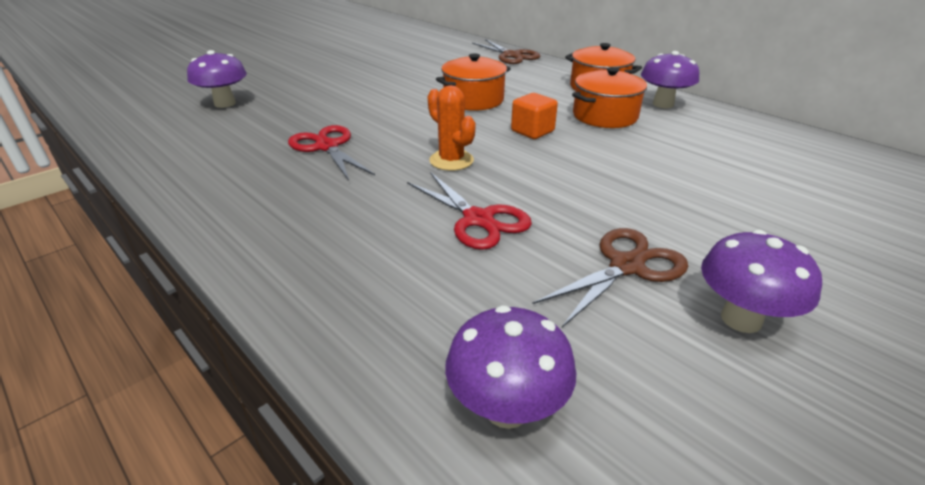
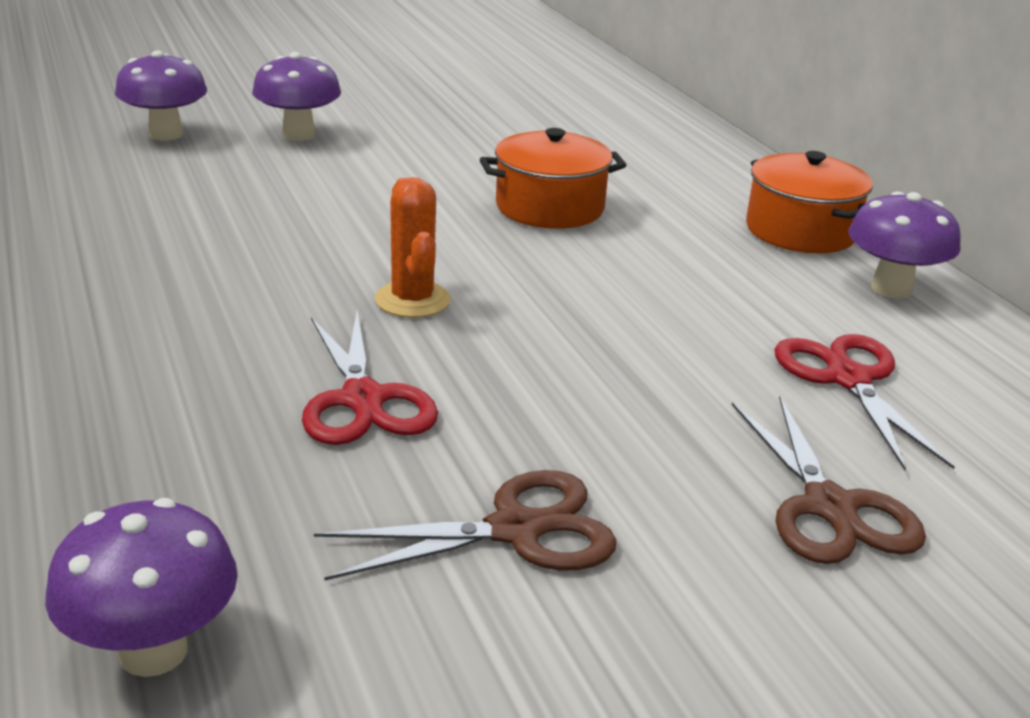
camera: 20 degrees right, 5 degrees down
(327, 147) = (249, 235): red scissors -> red scissors (848, 379)
(511, 55) = (701, 140): brown scissors -> brown scissors (829, 507)
(532, 131) = (594, 283): orange cube -> none
(605, 116) = (753, 285): orange pot -> none
(741, 319) = (610, 657): purple mushroom -> purple mushroom (298, 134)

